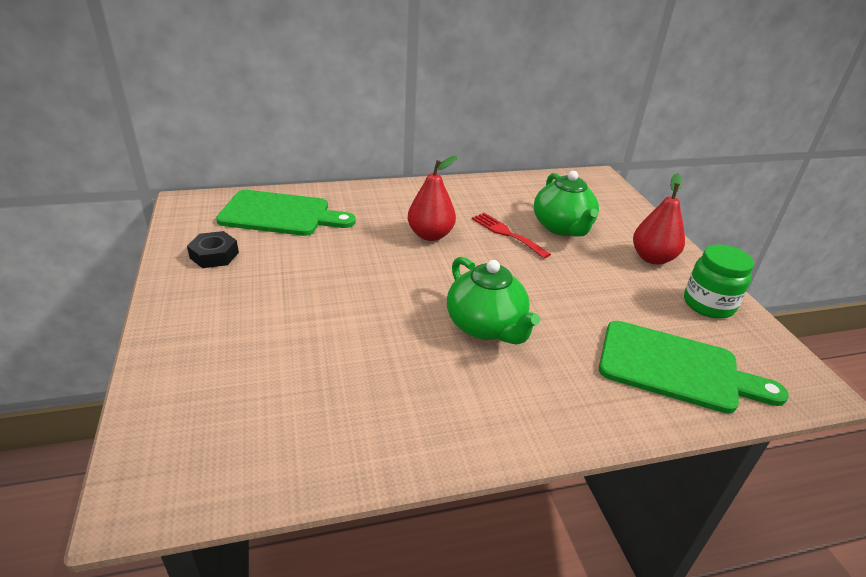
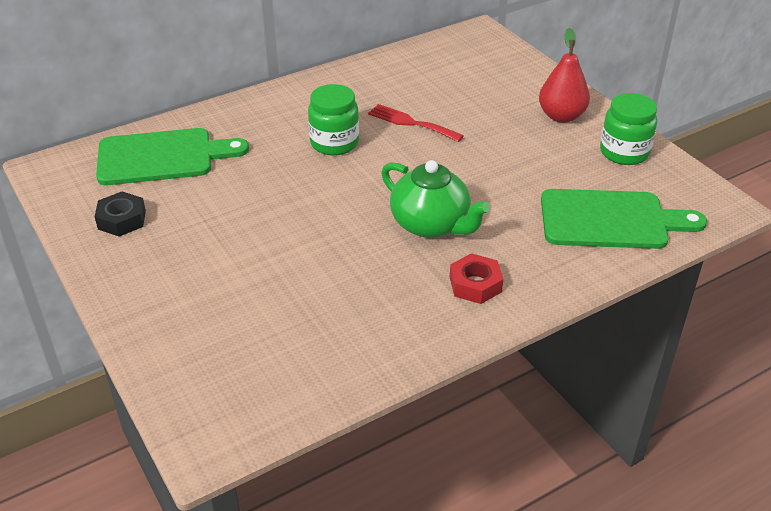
camera: 15 degrees left, 5 degrees up
(430, 235) = (334, 143): red pear -> green jar
(505, 398) = (475, 284): none -> red nut
(562, 227) = (463, 102): green teapot -> none

